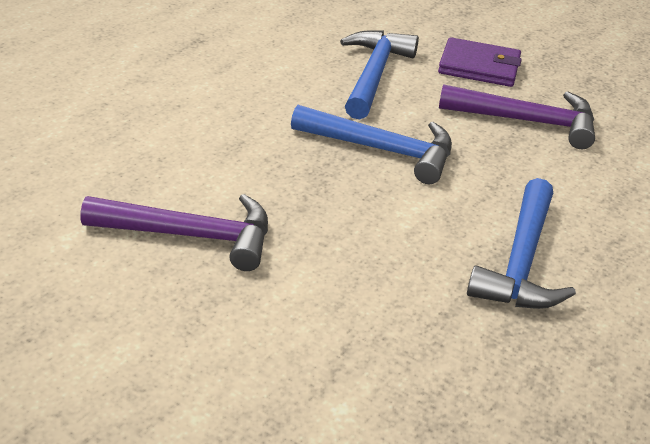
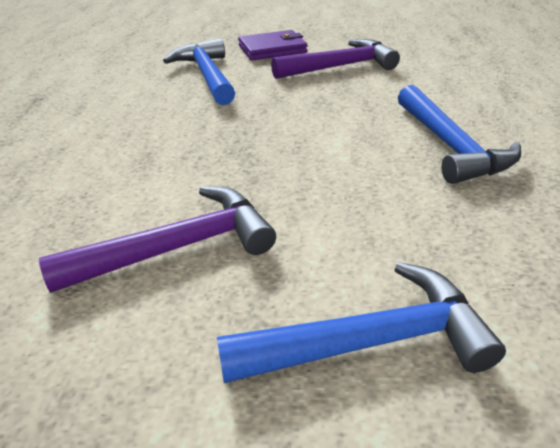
camera: 30 degrees left, 0 degrees up
(382, 150) = (267, 117): blue hammer -> blue hammer (369, 342)

